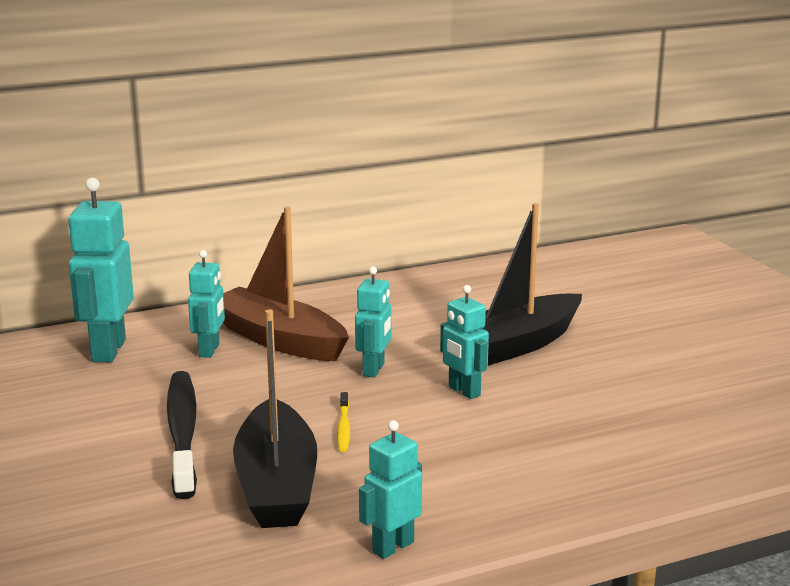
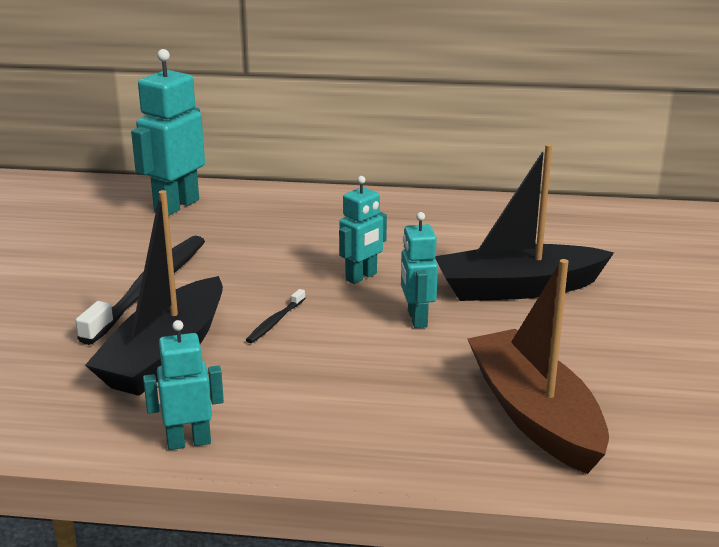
camera: 30 degrees right, 5 degrees up
(210, 350) = (250, 225): turquoise robot -> none
(279, 339) = (314, 229): brown boat -> brown boat (535, 415)
(343, 427) = (275, 321): yellow toothbrush -> black toothbrush

